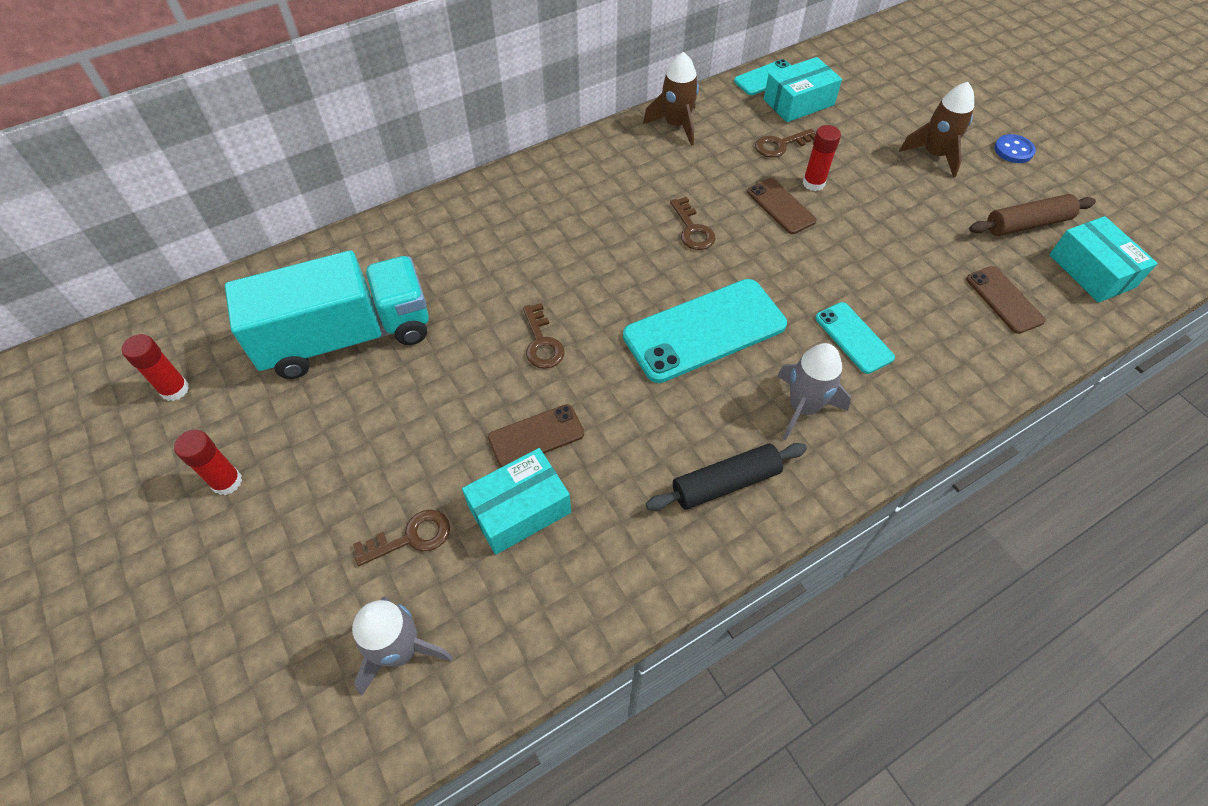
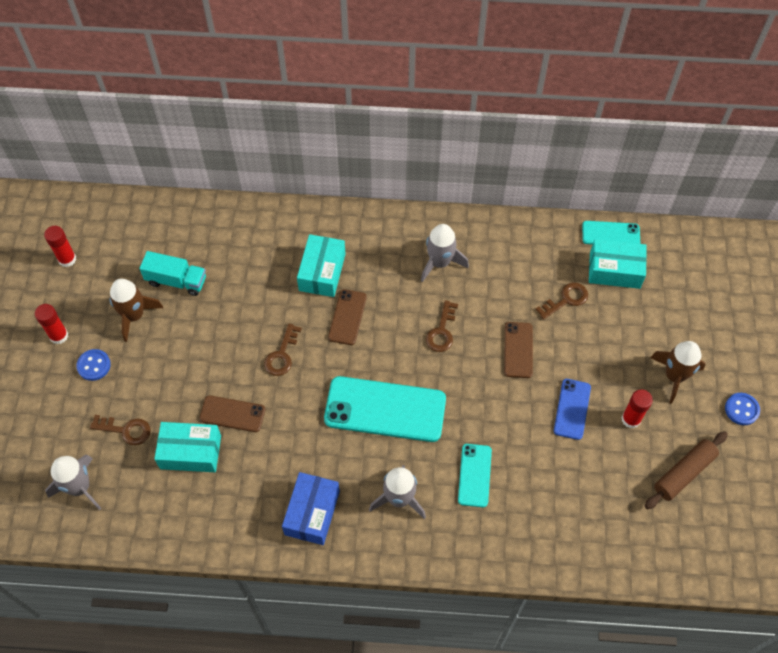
camera: 35 degrees right, 5 degrees up
(306, 488) = (94, 365): none -> blue button
(347, 337) = (176, 281): turquoise truck -> turquoise truck, size x0.51
(633, 173) = (440, 262): none -> grey rocket
(676, 125) = (505, 239): brown rocket -> brown rocket (134, 316)
(725, 483) = (312, 513): black rolling pin -> blue box
(781, 145) = (566, 300): brown key -> brown key turned 135 degrees clockwise
(813, 183) = (559, 345): red glue stick -> red glue stick (631, 419)
(879, 228) = (572, 409): none -> blue phone
(1004, 300) = (604, 515): brown phone -> brown phone (347, 317)
(1027, 224) = (684, 473): brown rolling pin -> brown rolling pin turned 60 degrees counterclockwise
(1091, 271) = (692, 536): turquoise box -> turquoise box (322, 272)

